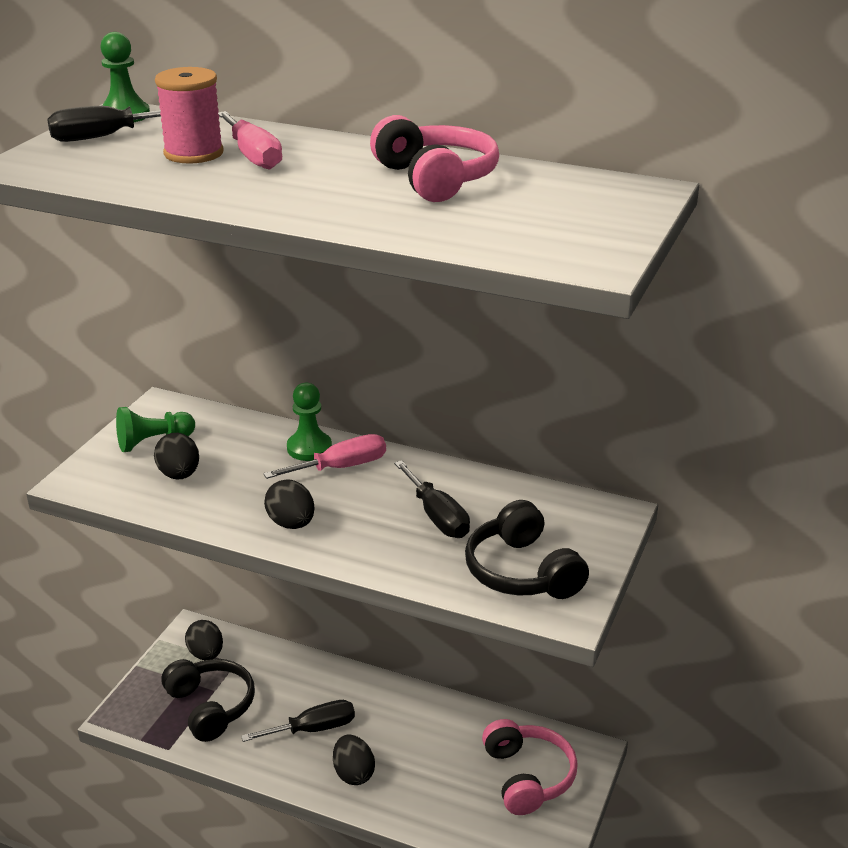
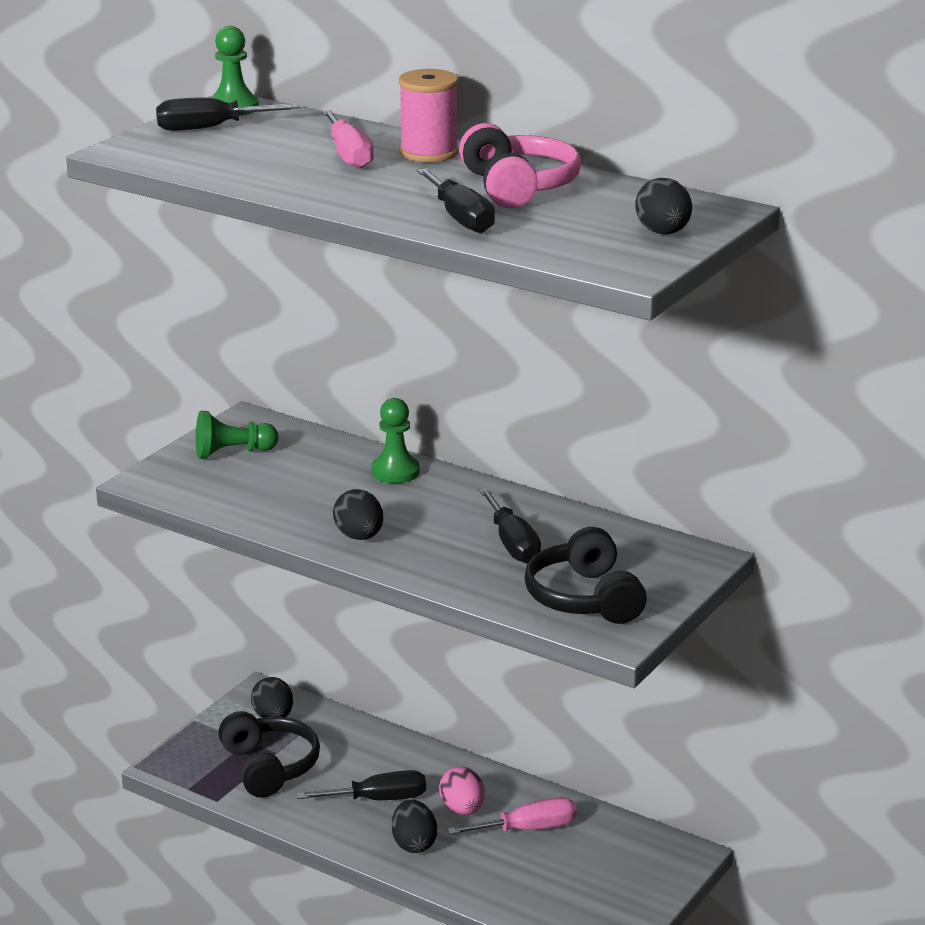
camera: 10 degrees right, 5 degrees down
(179, 475) = (254, 484): black egg -> black egg (663, 233)
(193, 153) = (292, 149): pink spool -> pink spool (429, 153)
(341, 467) = (424, 492): pink screwdriver -> pink screwdriver (528, 829)
(388, 730) = (462, 809): none -> pink egg
(391, 217) = (460, 218): none -> black screwdriver
(528, 776) = (607, 868): pink headphones -> none

